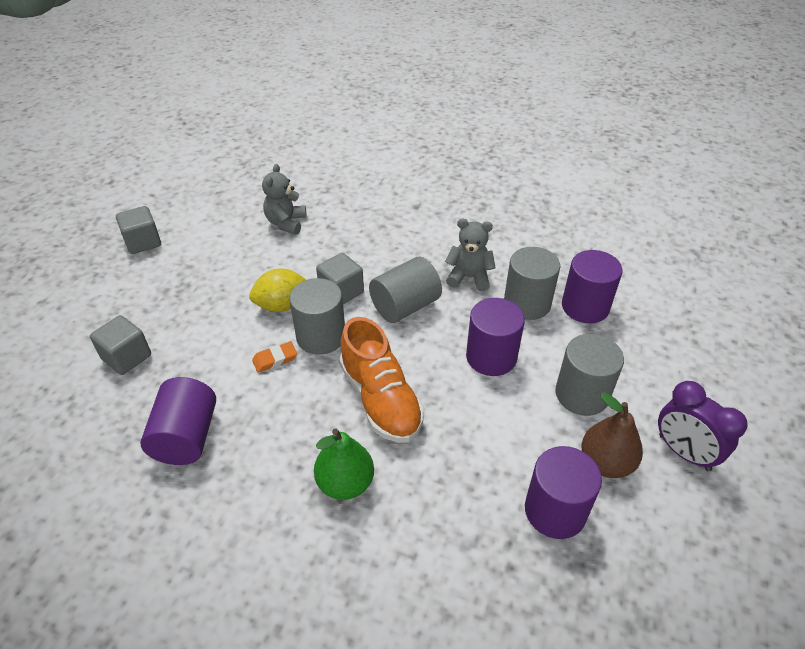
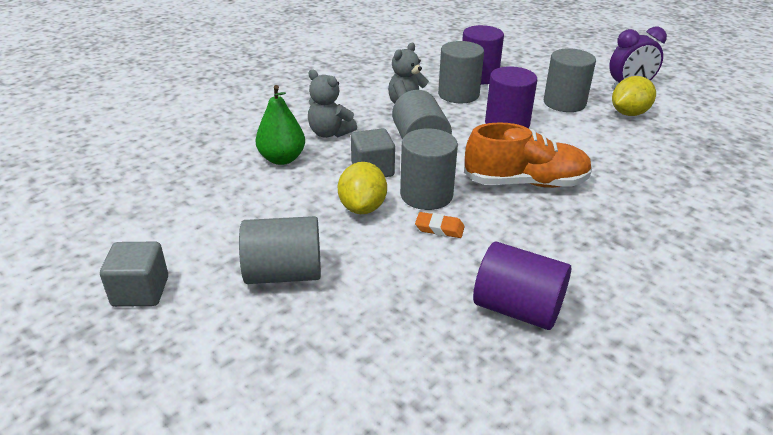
camera: 65 degrees left, 10 degrees down
(126, 357) = (360, 339): grey cube -> none
(183, 295) = (284, 273): none -> grey cylinder
(275, 359) = (439, 228): orange eraser -> orange eraser turned 75 degrees counterclockwise
(286, 223) = (230, 177): grey teddy bear -> grey teddy bear (329, 133)
(345, 483) = (612, 222): green pear -> green pear (282, 159)
(555, 510) = (664, 142): purple cylinder -> none
(606, 463) = (629, 113): brown pear -> yellow lemon

